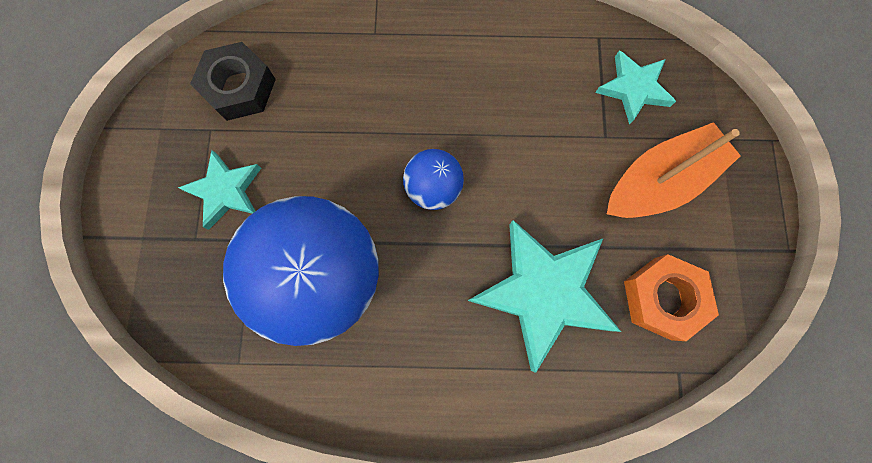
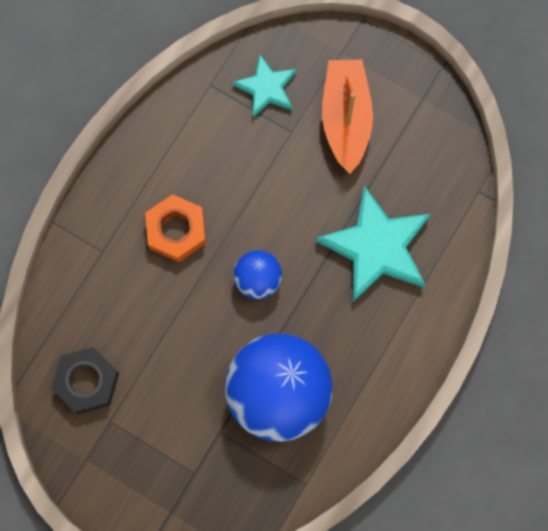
camera: 60 degrees left, 0 degrees up
(226, 191) = (169, 433): turquoise star -> none
(662, 298) = (426, 170): orange nut -> orange nut (176, 230)

